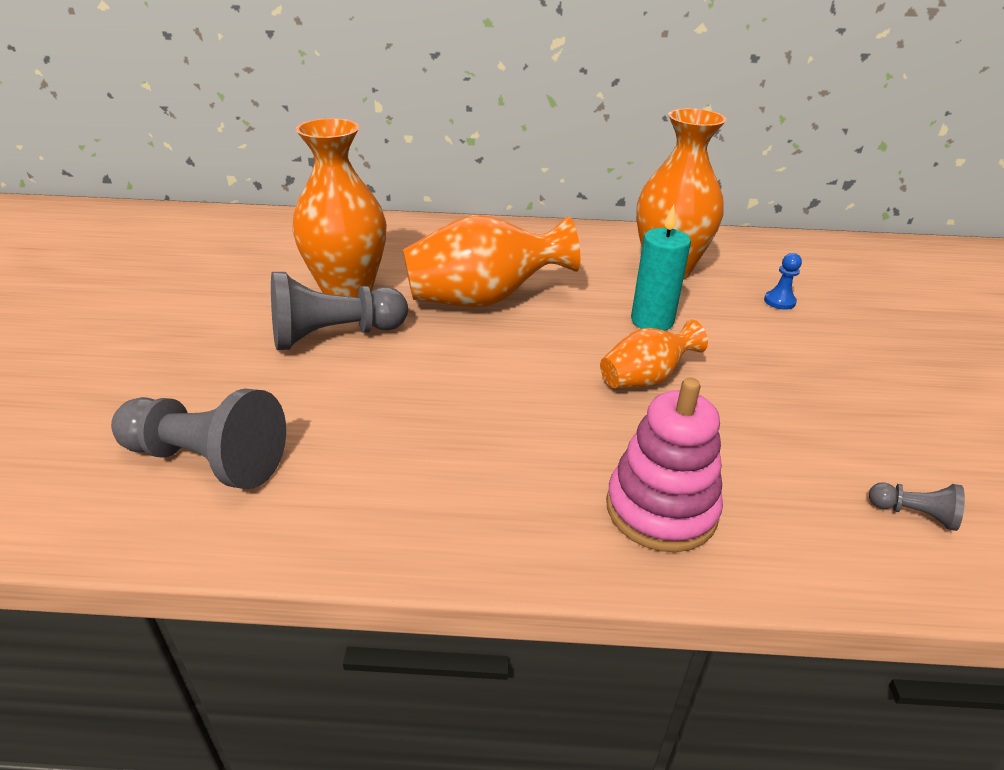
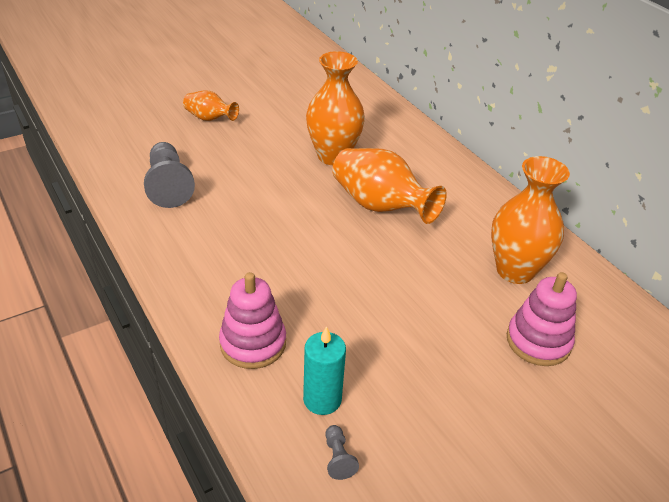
camera: 55 degrees right, 5 degrees up
(334, 335) = (289, 172): grey pawn -> none
(645, 378) = (366, 301): orange vase -> orange vase (209, 119)
(652, 321) = (435, 284): turquoise candle -> turquoise candle (322, 399)
(779, 301) = (538, 341): blue pawn -> pink stacking toy

